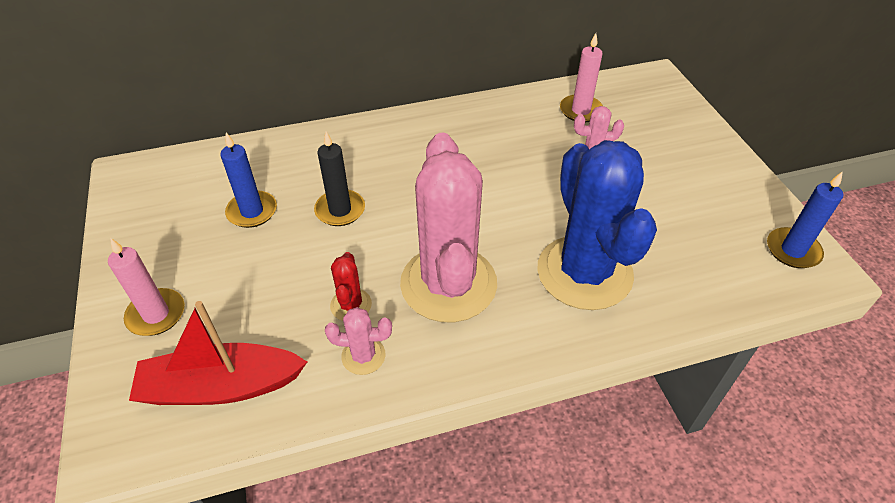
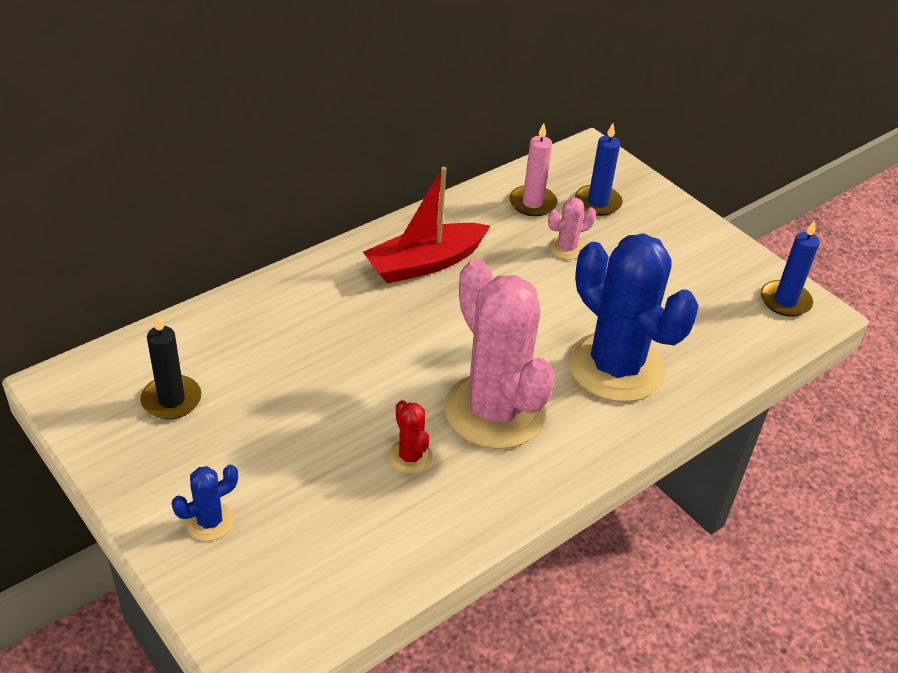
camera: 25 degrees left, 5 degrees down
(156, 314) = (210, 522): pink candle -> blue cactus
(221, 386) = (327, 567): red boat -> red boat (425, 263)
(252, 211) = (243, 391): blue candle -> blue candle (597, 203)
(340, 210) = (340, 366): black candle -> black candle (171, 400)
(363, 356) = (451, 499): pink cactus -> none

